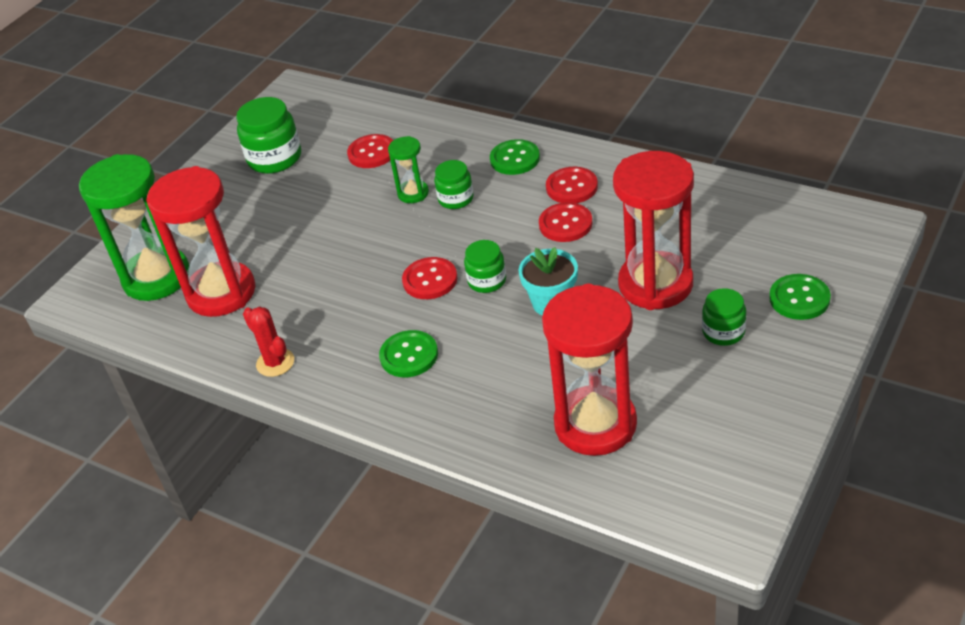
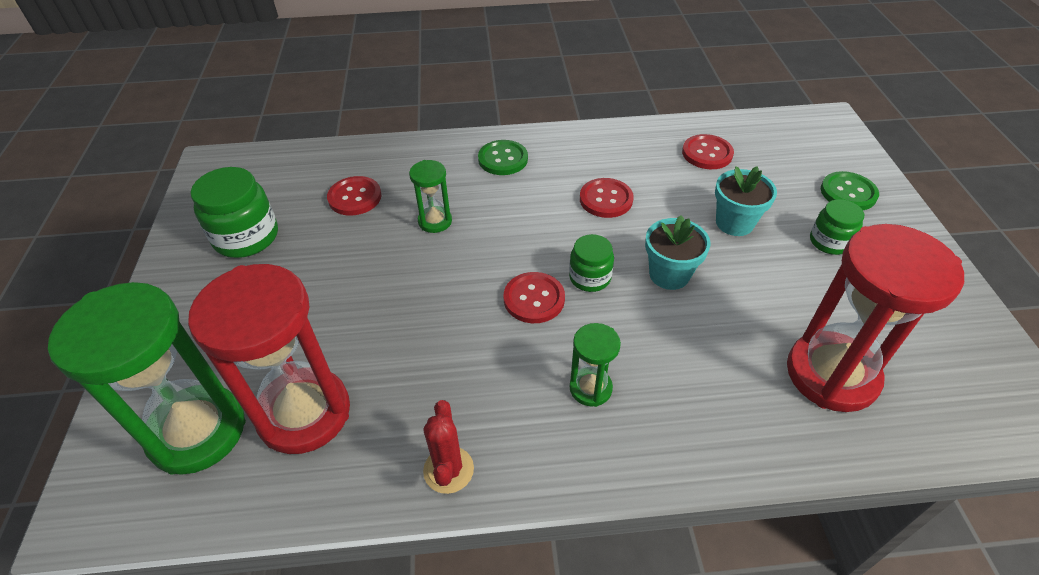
camera: 40 degrees left, 5 degrees up
(275, 363) = (448, 470): red cactus -> red cactus turned 75 degrees clockwise
(409, 355) = (590, 388): green button -> green hourglass
(456, 199) = (482, 212): green jar -> none
(571, 187) = (578, 166): red button -> red button (707, 153)
(655, 284) = (734, 223): red hourglass -> turquoise flower pot

